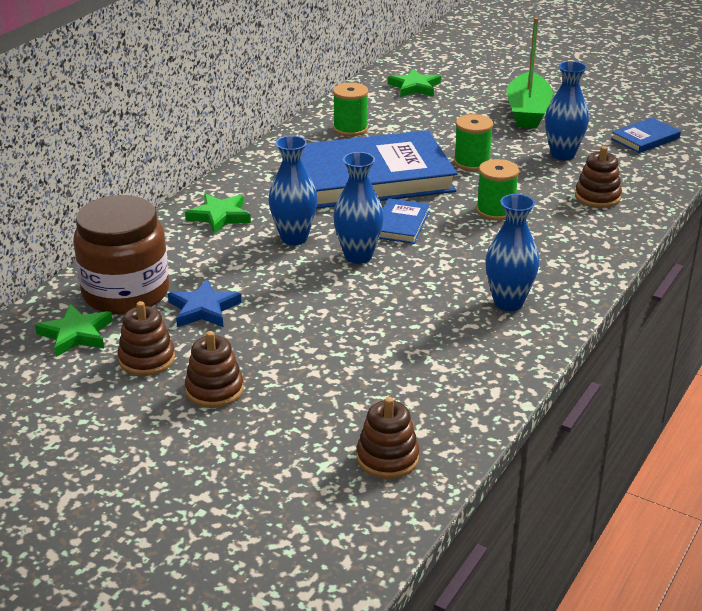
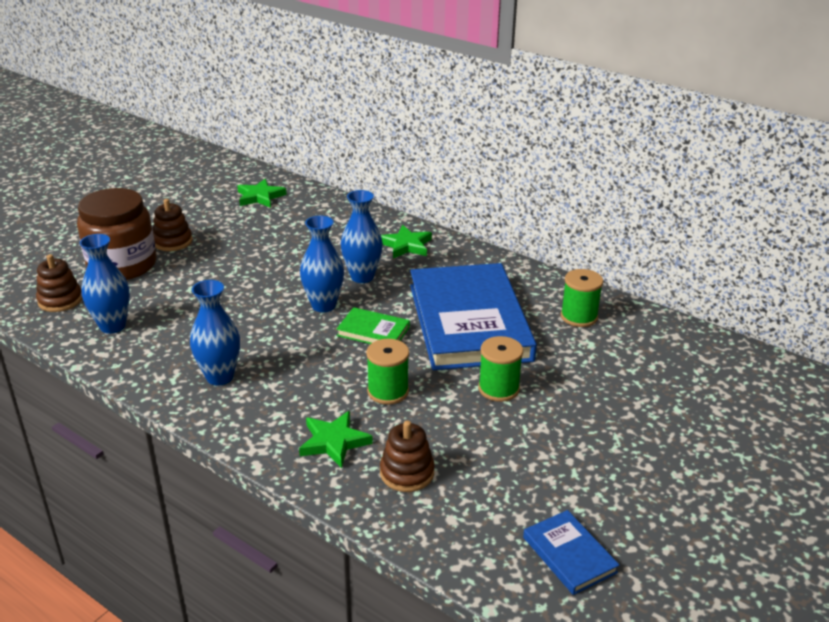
camera: 95 degrees right, 0 degrees up
(126, 293) = (303, 211): brown jar -> brown jar (122, 265)
(147, 359) = (219, 219): brown stacking toy -> none
(203, 309) = (271, 238): blue star -> none
(401, 224) = (373, 331): blue book -> green book
(414, 87) = (701, 368): green star -> green star (334, 442)
(527, 112) = (642, 452): green boat -> none
(562, 155) = (518, 463): blue vase -> blue vase (113, 326)

